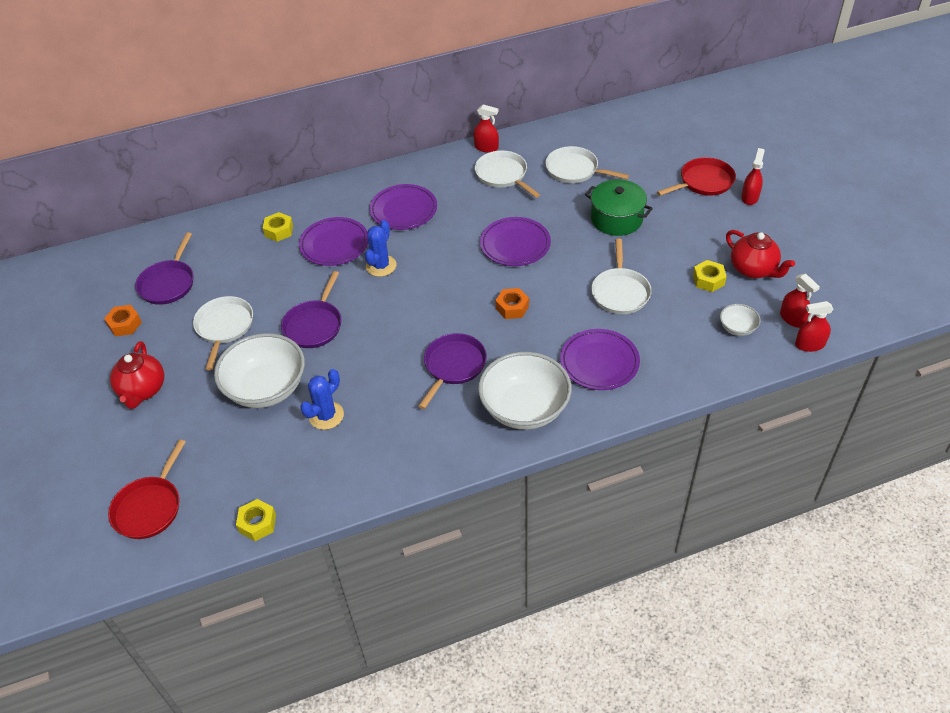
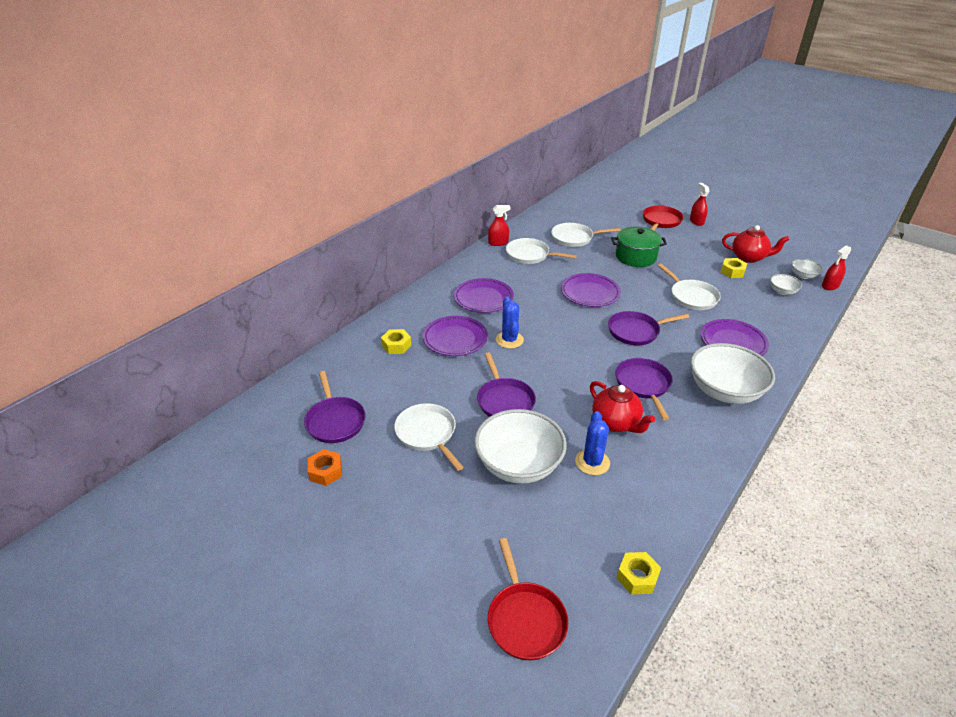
camera: 35 degrees left, 10 degrees down
(143, 390) = (405, 519): red teapot -> red teapot (616, 423)
(512, 307) = (636, 331): orange nut -> purple pan
(792, 318) = (803, 275): red spray bottle -> white bowl

